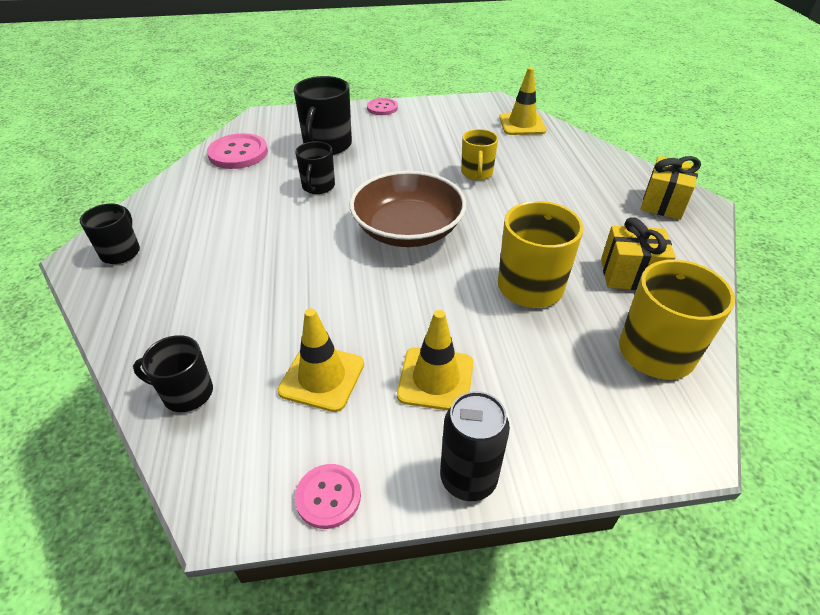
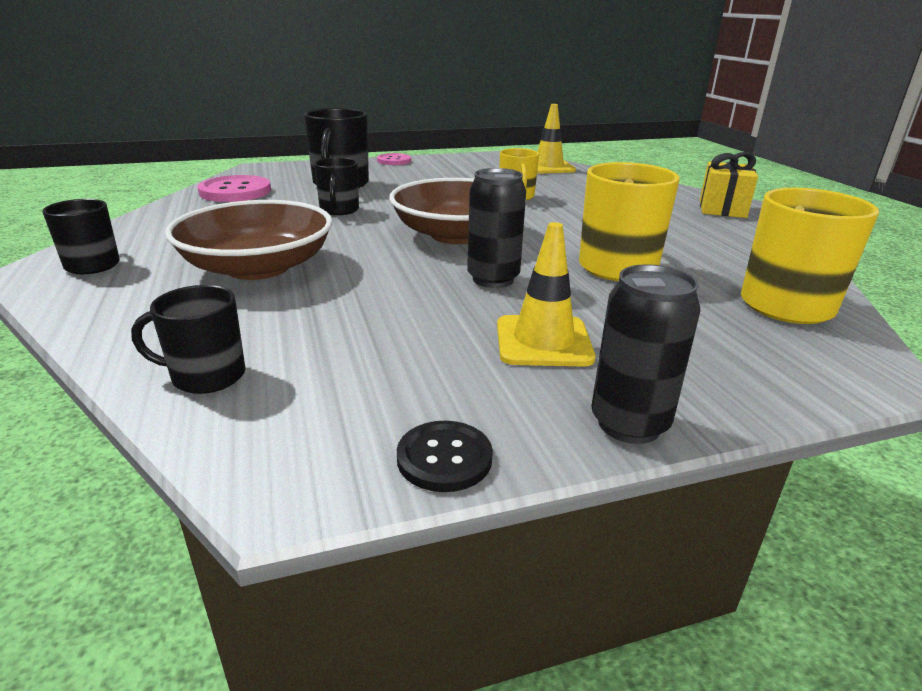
camera: 10 degrees left, 15 degrees down
(240, 264) = (258, 267): none -> brown bowl
(322, 377) = (395, 350): yellow traffic cone -> none
(328, 497) = (444, 458): pink button -> black button
(420, 295) = (493, 279): none -> black can
(630, 274) = (720, 254): yellow gift -> none

